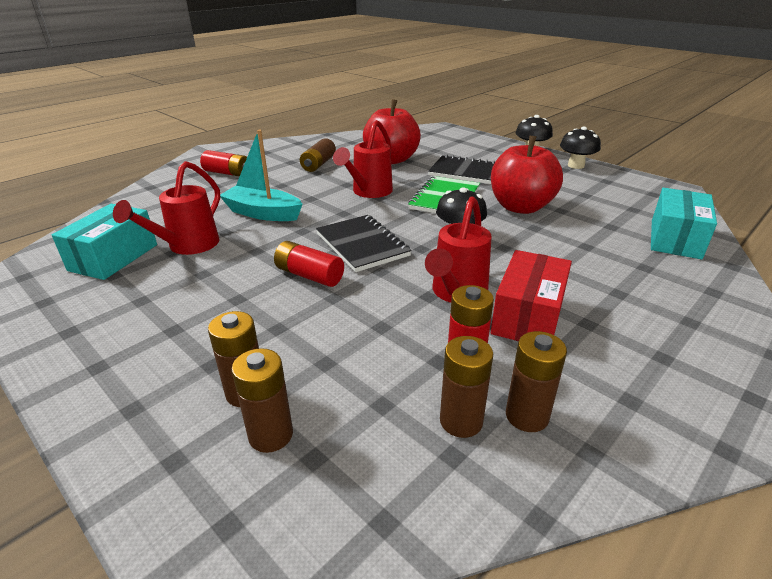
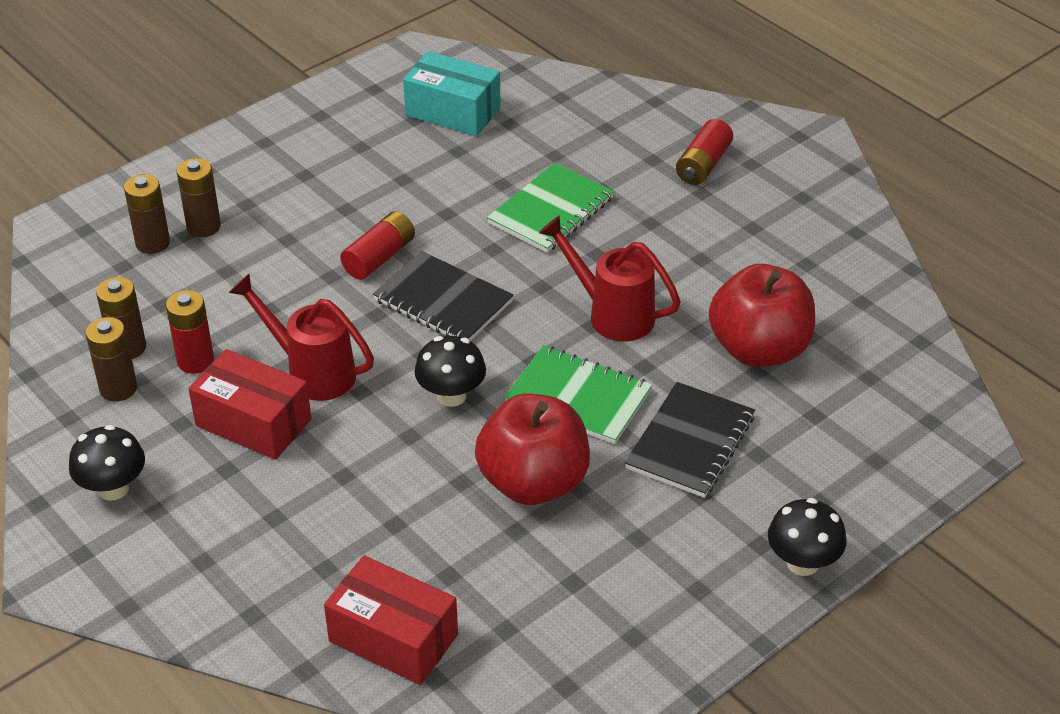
camera: 95 degrees right, 10 degrees up
(187, 246) = (468, 159): red watering can -> none
(263, 213) = (551, 211): turquoise boat -> green notebook
(318, 164) = (739, 259): brown battery -> none
(362, 245) = (443, 301): black notebook -> black notebook turned 60 degrees clockwise
(576, 165) = (717, 614): black mushroom -> black mushroom (113, 488)
(675, 239) = (393, 638): turquoise box -> red box

